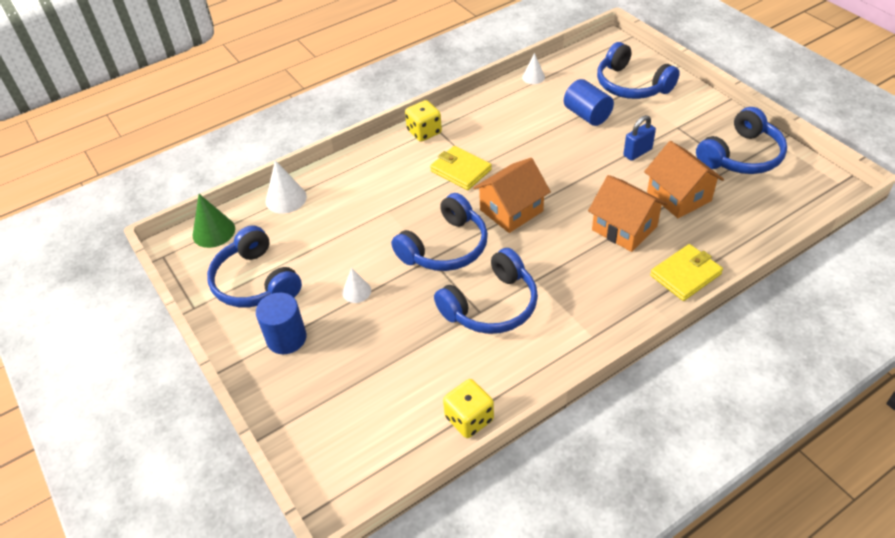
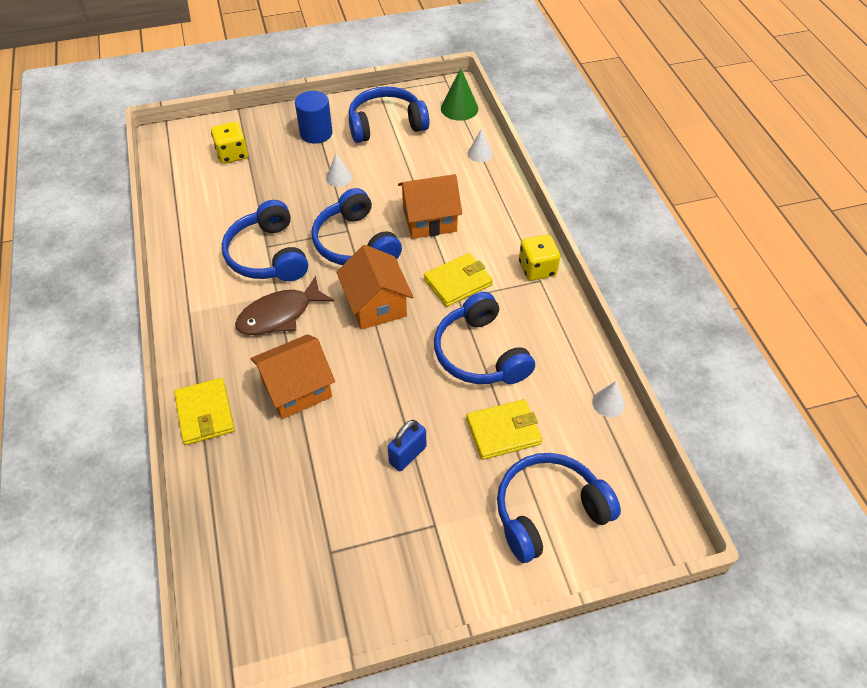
camera: 105 degrees right, 5 degrees up
(286, 199) = (480, 153): white cone -> white cone, size x0.63
(469, 419) = (173, 213): yellow dice -> yellow dice (232, 154)
(558, 268) = (279, 315): none -> brown fish
(587, 115) = (503, 431): blue cylinder -> yellow wallet
(637, 152) = (407, 455): blue padlock -> blue padlock turned 60 degrees clockwise
(678, 196) = (313, 462): orange house -> orange house (429, 220)
(741, 156) = (343, 572): blue headphones -> blue headphones (480, 353)

